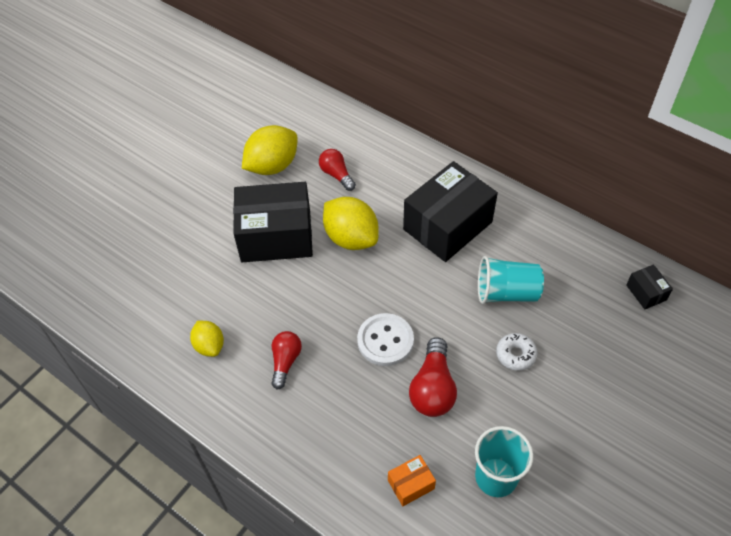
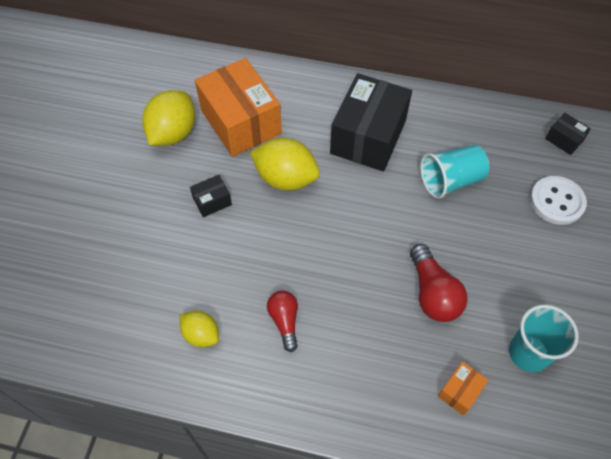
camera: 25 degrees left, 5 degrees up
(276, 236) = (212, 201): black box -> black box, size x0.43
(336, 175) = (241, 122): red light bulb -> orange box
(385, 341) = (367, 265): white button -> white button (556, 201)
(515, 354) = (487, 234): white donut -> none

